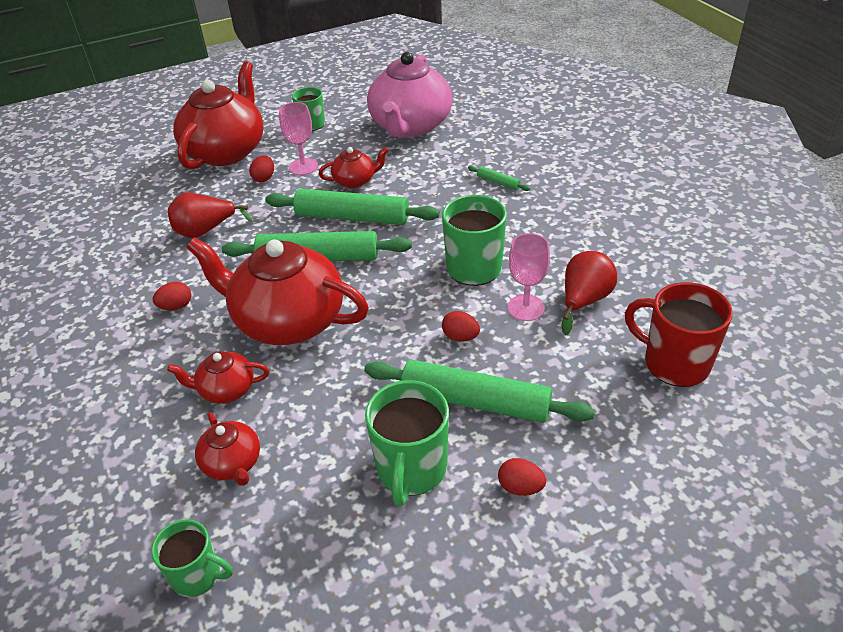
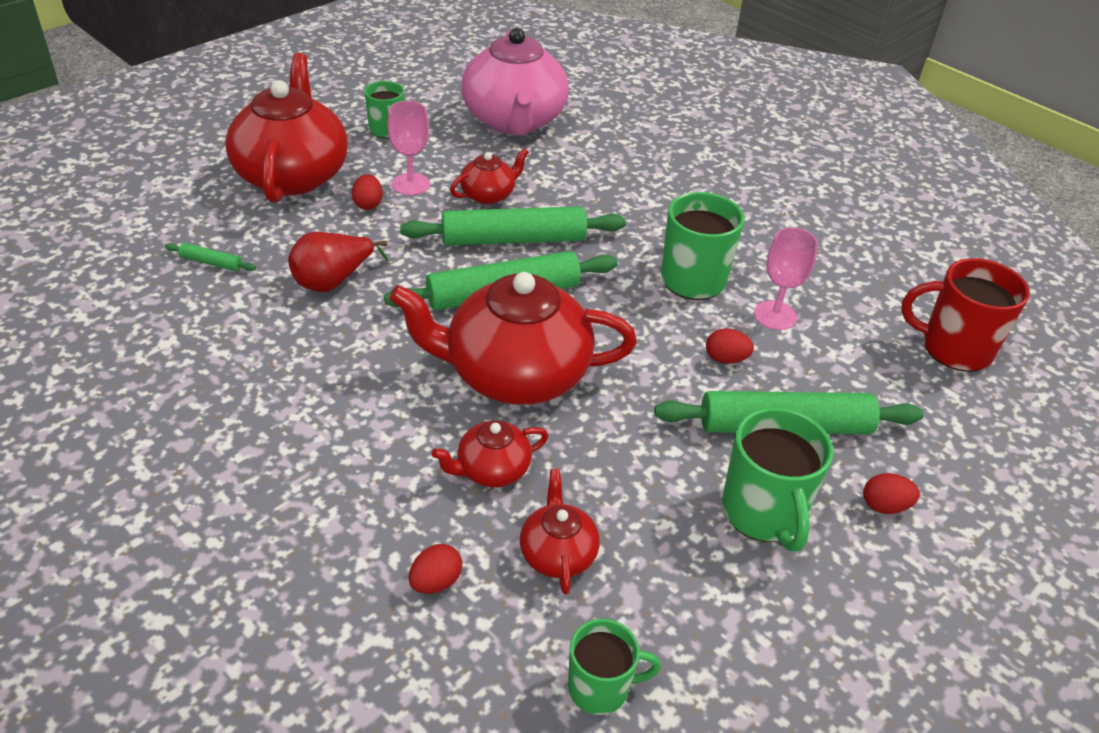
camera: 25 degrees left, 0 degrees up
(176, 306) = (358, 381): red egg -> red egg (436, 582)
(232, 464) = (558, 553): red teapot -> red teapot turned 135 degrees counterclockwise
(498, 182) = (659, 178): green rolling pin -> green rolling pin (211, 263)
(584, 301) = (830, 298): red pear -> none

